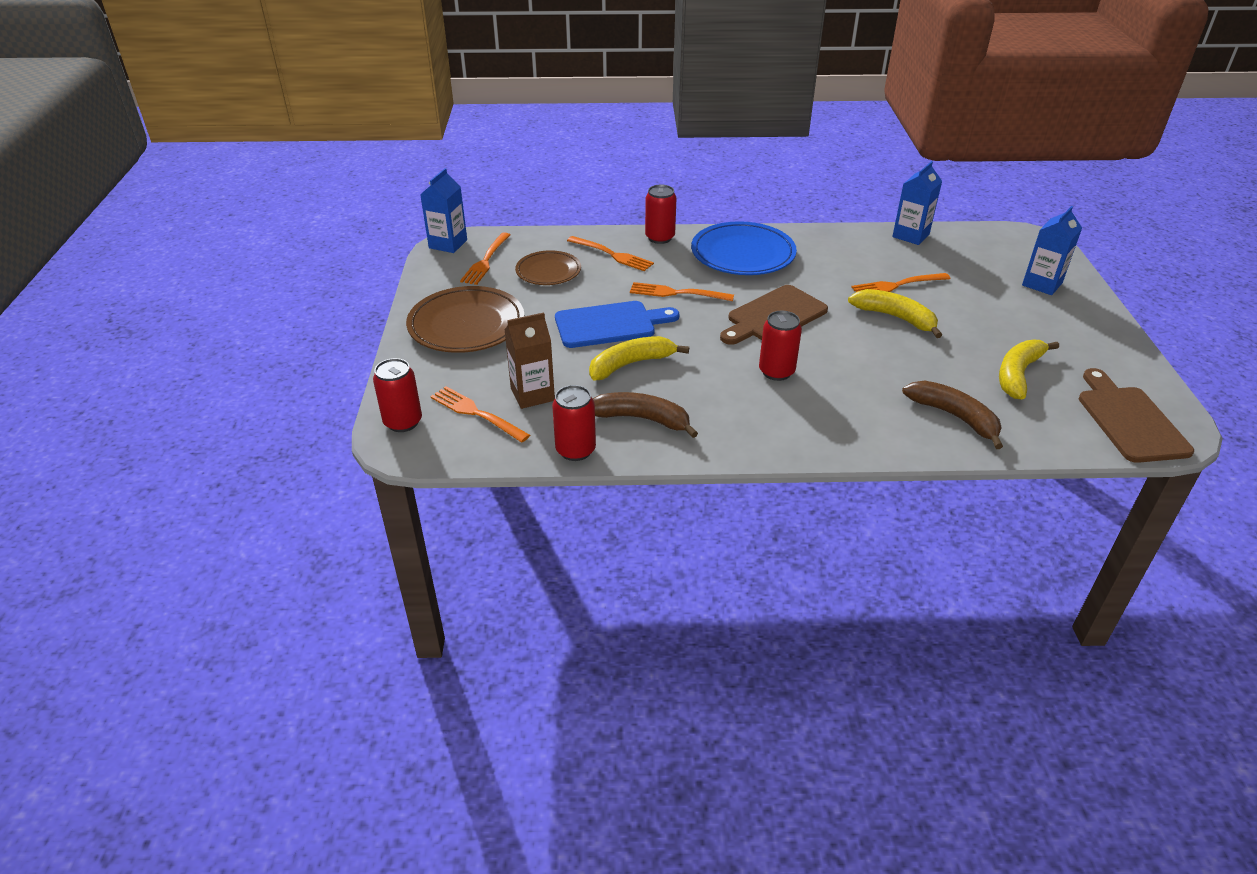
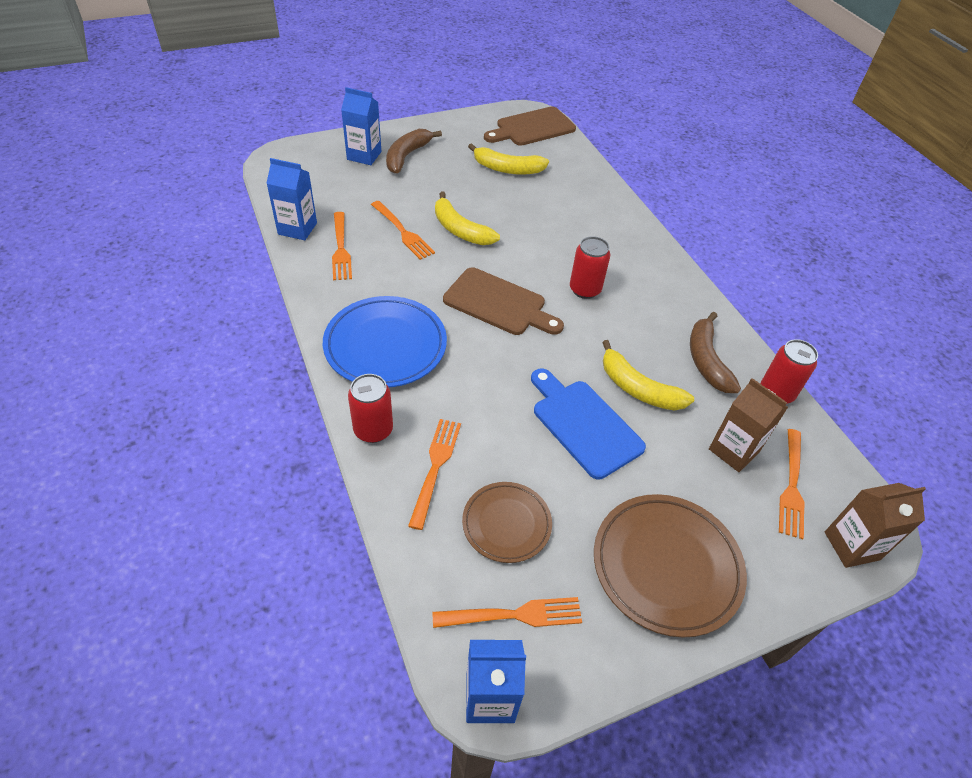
camera: 115 degrees left, 10 degrees up
(403, 422) = (851, 546): red can -> brown carton
(677, 293) = (494, 383): orange fork -> orange fork (341, 248)
(895, 318) = (460, 230): yellow banana -> yellow banana turned 60 degrees counterclockwise
(954, 417) = (579, 196): brown banana -> brown banana (407, 156)

